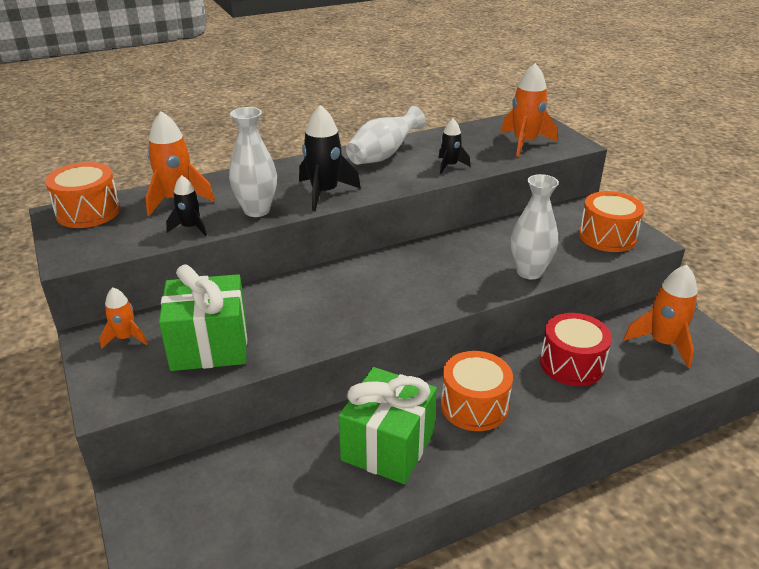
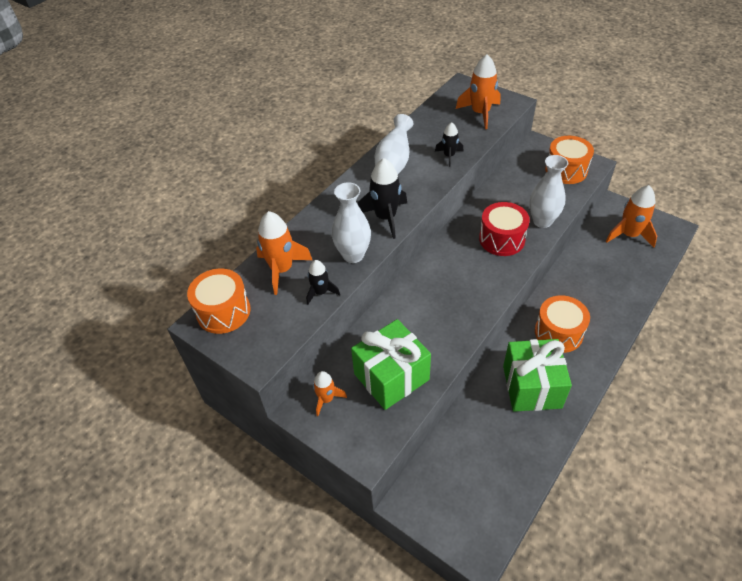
camera: 25 degrees left, 15 degrees up
(571, 364) = (590, 274): red drum -> red drum (502, 239)

